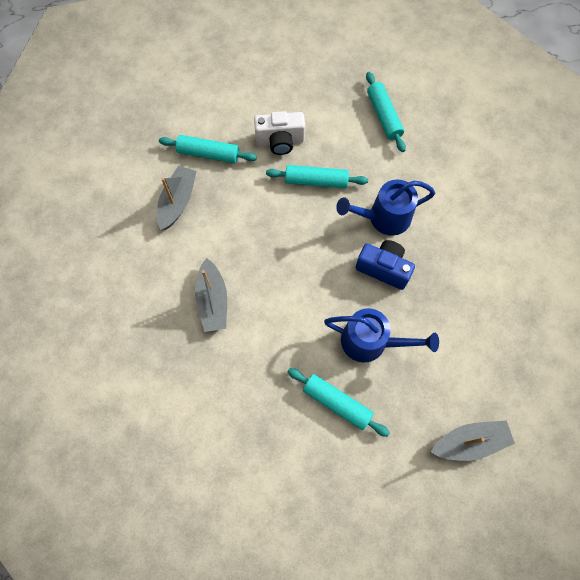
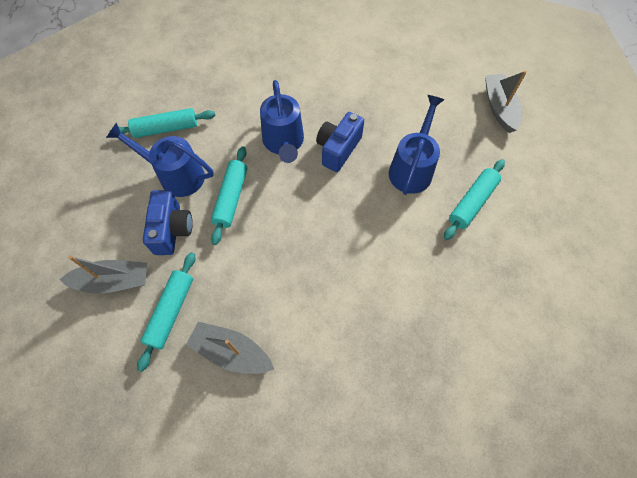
camera: 85 degrees left, 5 degrees down
(213, 301) = (363, 314): grey boat -> grey boat (113, 281)
(280, 141) = (172, 230): white camera -> blue camera
(334, 133) = (175, 175): none -> blue watering can

